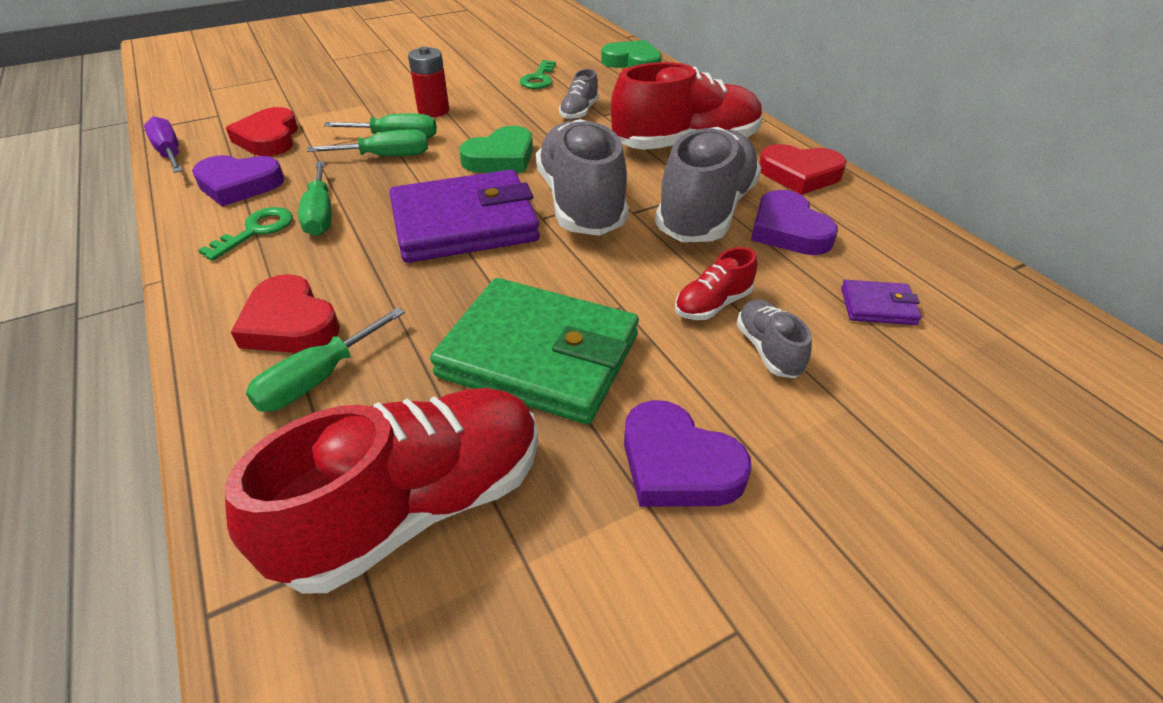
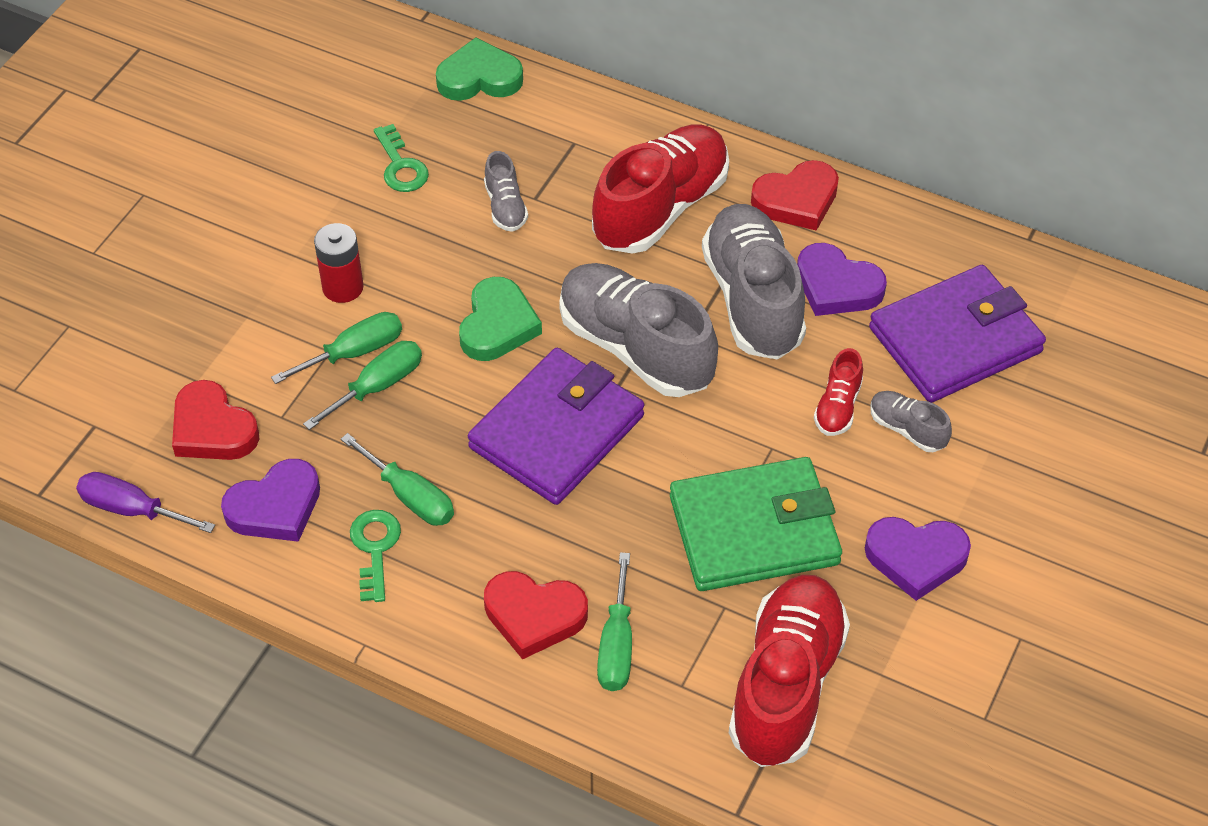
camera: 35 degrees left, 10 degrees up
(878, 306) = (955, 340): purple wallet -> purple wallet, size x2.34

